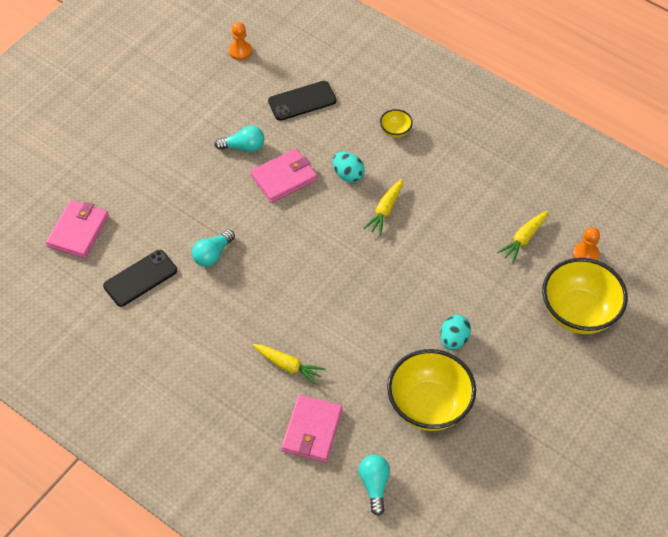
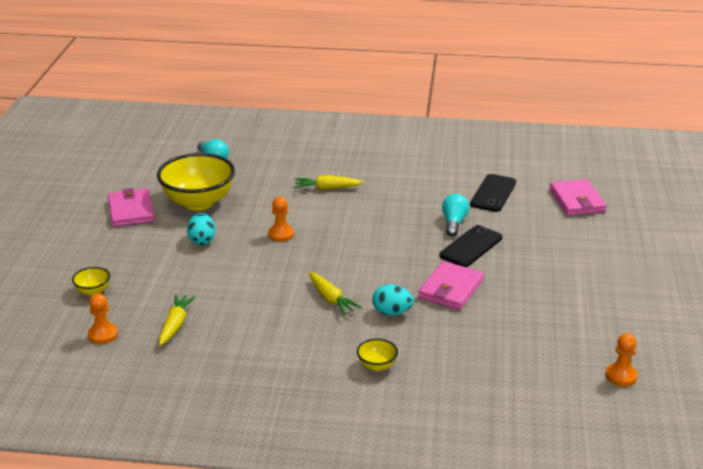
camera: 150 degrees right, 25 degrees down
(243, 147) = (515, 297): turquoise light bulb -> none
(302, 101) = (502, 355): black phone -> black phone (471, 247)
(312, 430) = (279, 167): pink wallet -> pink wallet (131, 211)
(377, 313) = (281, 234): none -> orange pawn
(385, 210) = (331, 299): yellow carrot -> yellow carrot turned 150 degrees clockwise
(578, 313) = (93, 291): yellow bowl -> yellow bowl, size x0.43

